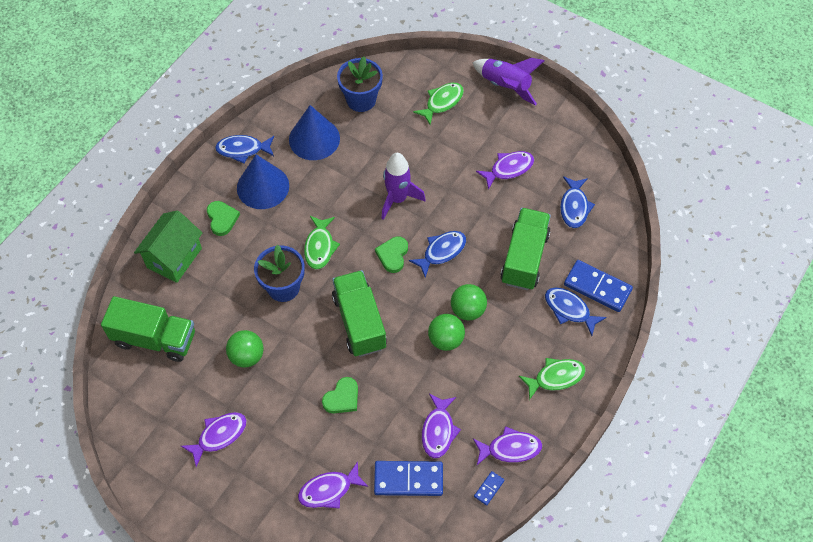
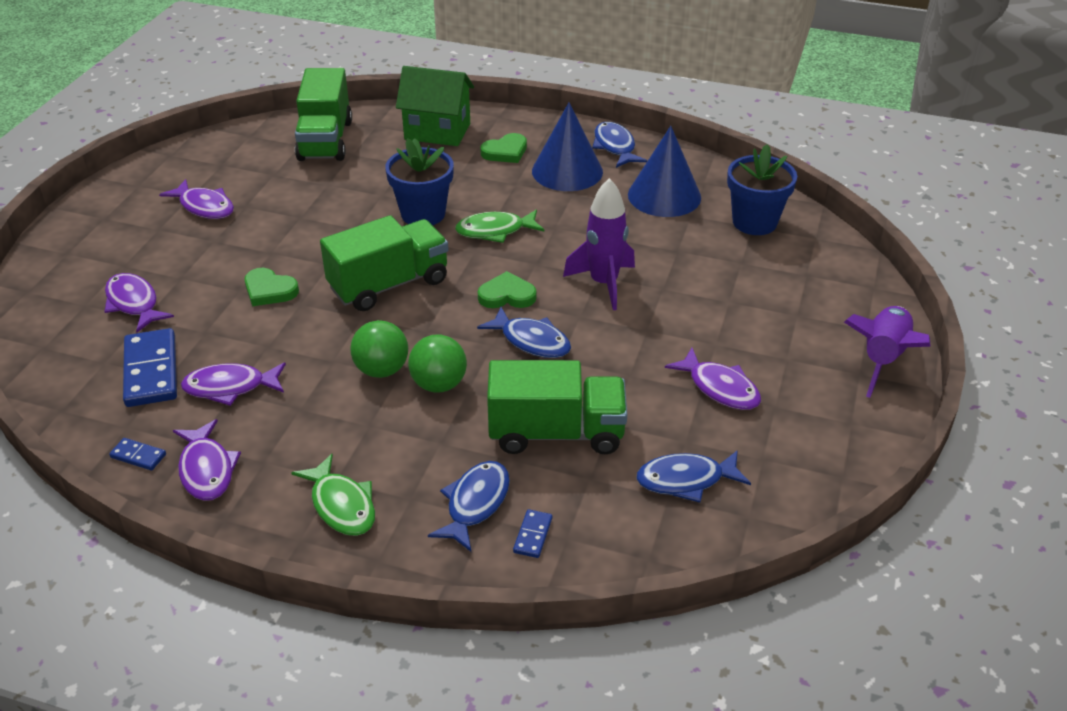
camera: 75 degrees right, 20 degrees down
(247, 356) = (316, 206): green ball -> none
(442, 102) = (802, 297): green fish -> none
(597, 287) = (533, 535): blue domino -> blue domino, size x0.47

